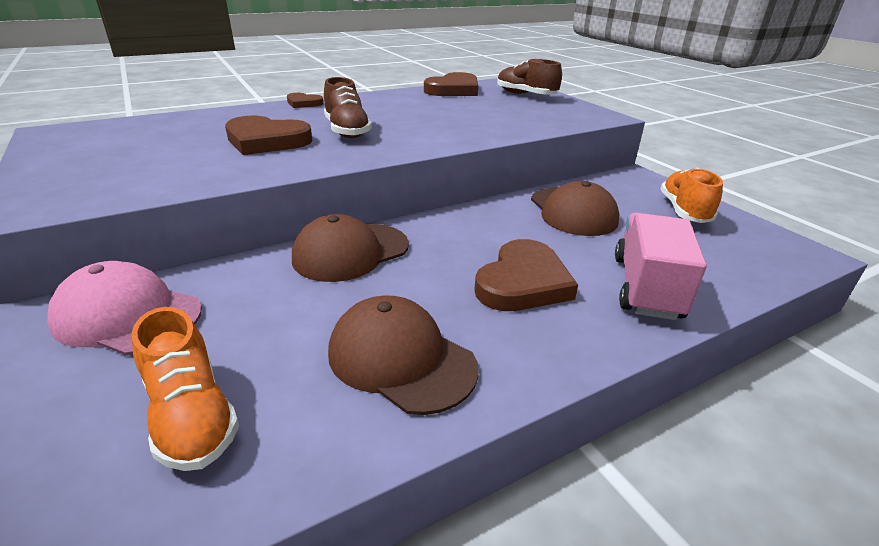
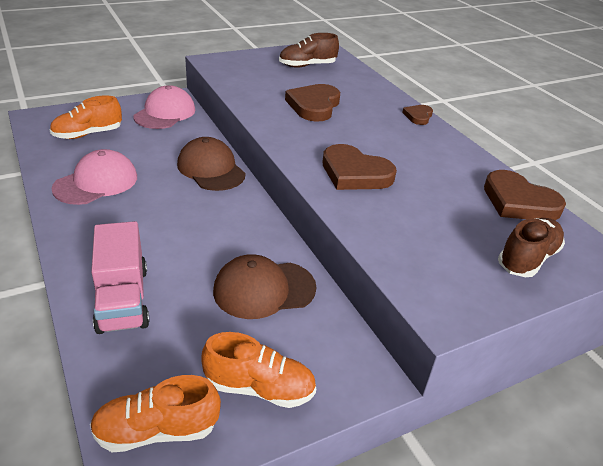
camera: 90 degrees right, 5 degrees up
(347, 131) = (342, 134): brown shoe -> brown shoe (307, 66)
(401, 359) = (96, 182): brown cap -> pink cap
(523, 282) = (152, 235): brown heart -> brown heart (355, 173)
(646, 287) = (122, 299): pink truck -> pink truck turned 60 degrees clockwise
(768, 249) = (157, 431): none -> orange shoe

